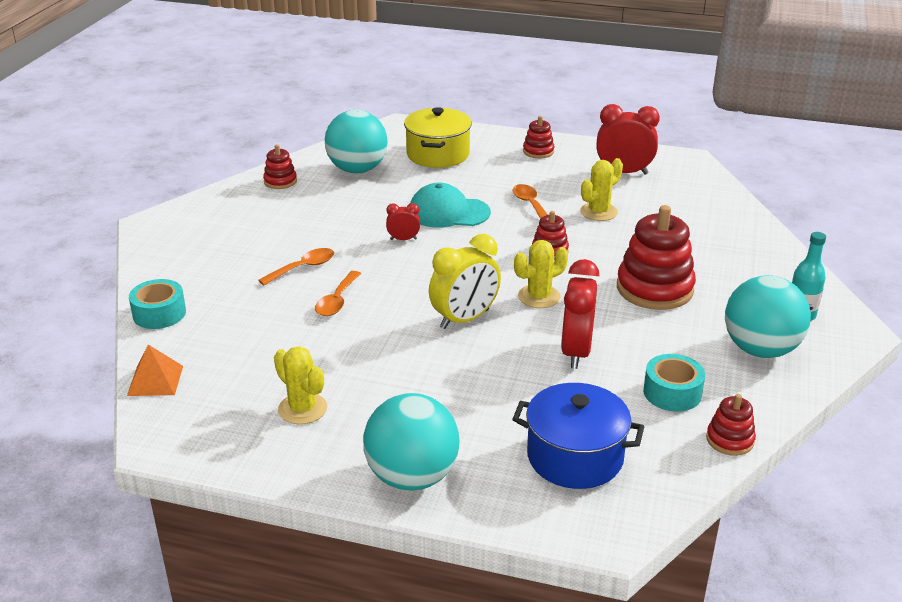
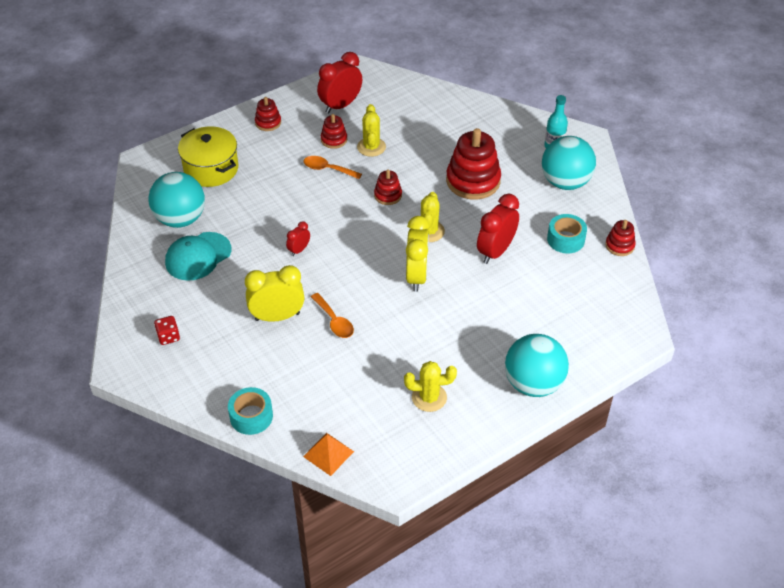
camera: 50 degrees left, 15 degrees up
(210, 228) = (168, 337): none -> red dice
(280, 181) = (146, 266): red stacking toy -> red stacking toy (334, 140)
(303, 268) = (277, 316): orange spoon -> yellow clock
(448, 212) = (292, 210): turquoise cap -> turquoise cap (198, 256)
(575, 457) = (578, 310): blue pot -> none
(576, 352) = (495, 251): red clock -> red clock turned 75 degrees clockwise

